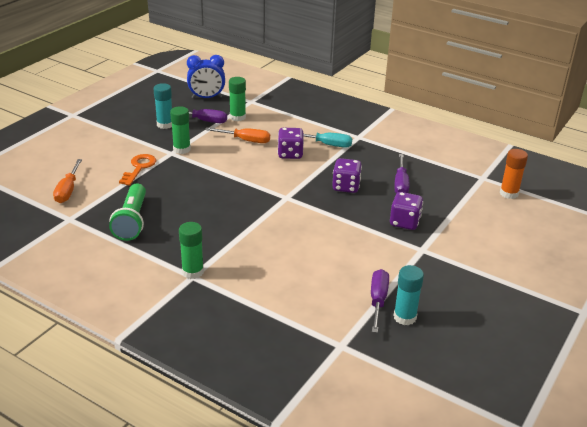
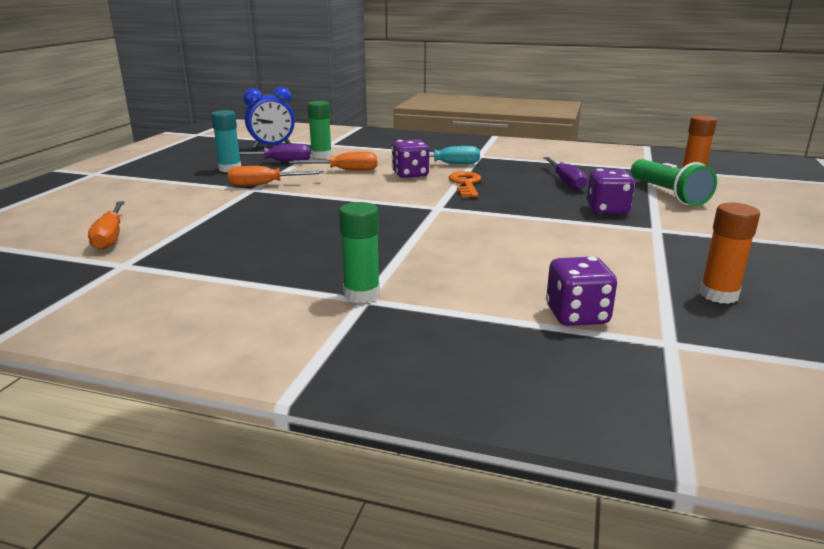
camera: 15 degrees left, 10 degrees down
(132, 221) = (230, 254): green flashlight -> green flashlight (668, 194)
(139, 168) = (213, 205): orange key -> orange key (466, 184)
(182, 149) = (265, 185): green glue stick -> orange screwdriver
(346, 187) = (504, 191): purple dice -> purple dice (577, 316)
(378, 301) = (662, 284): purple screwdriver -> none
(405, 317) = (718, 295): turquoise glue stick -> orange glue stick

